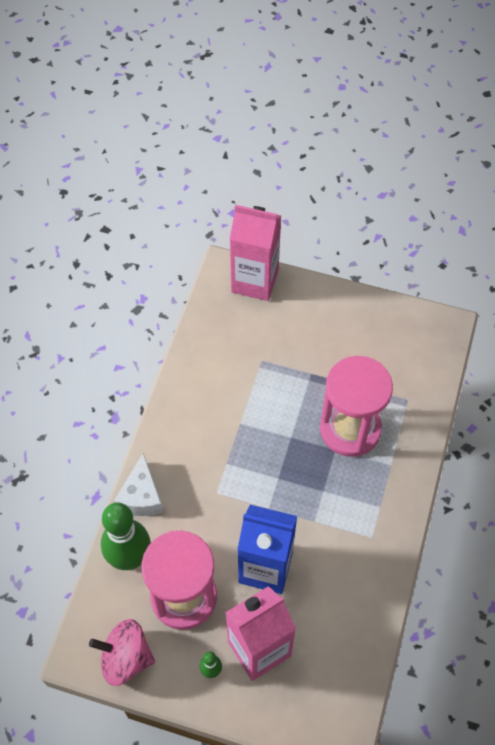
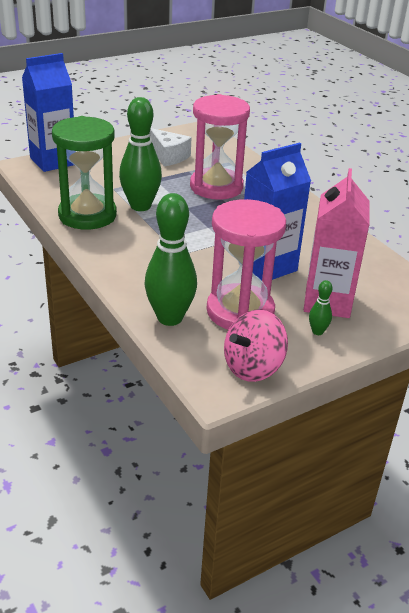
camera: 50 degrees left, 25 degrees down
(141, 496) = (129, 285): white cheese -> white cheese (169, 156)
(203, 383) = (87, 215): none -> green hourglass
(255, 281) = (53, 161): pink carton -> blue carton
(256, 404) = (140, 206): none -> green bowling pin

